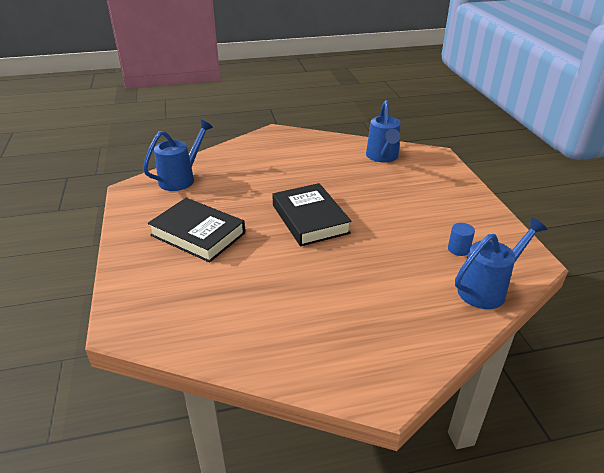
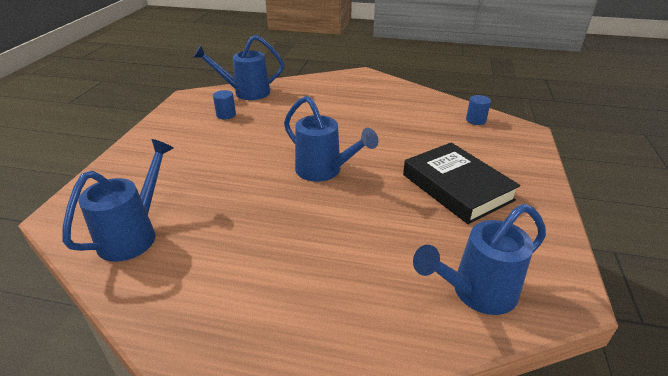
camera: 155 degrees left, 0 degrees up
(183, 328) = (475, 120): none -> blue cylinder
(310, 219) = (324, 171): black book -> blue watering can

